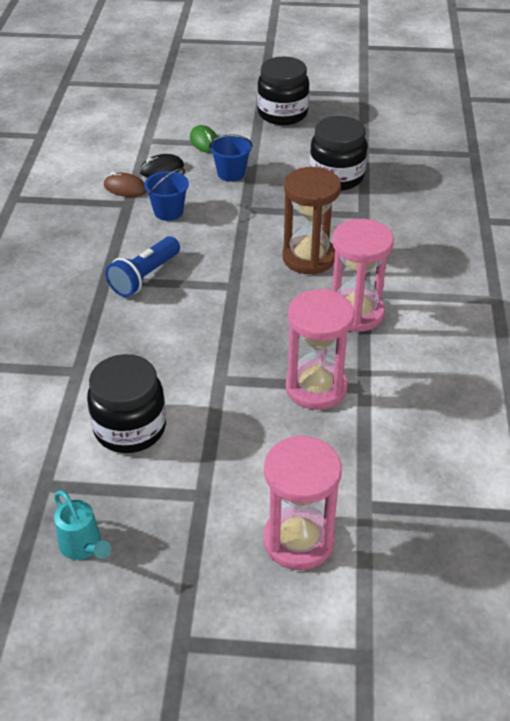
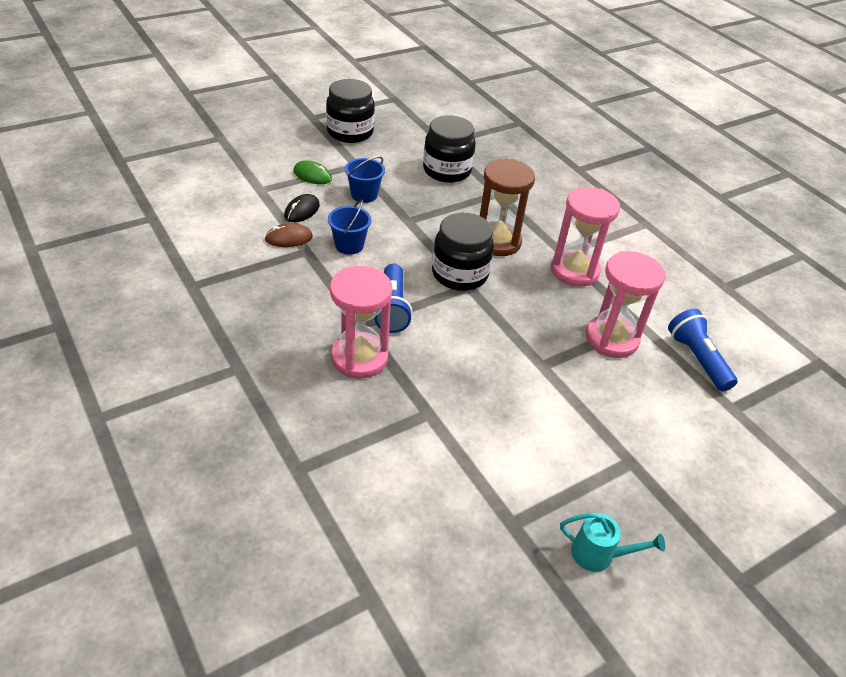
camera: 40 degrees left, 0 degrees up
(130, 428) = (523, 439): black jar -> black jar (460, 274)
(298, 540) = (725, 458): pink hourglass -> pink hourglass (359, 358)
(384, 445) = (697, 359): none -> blue flashlight

